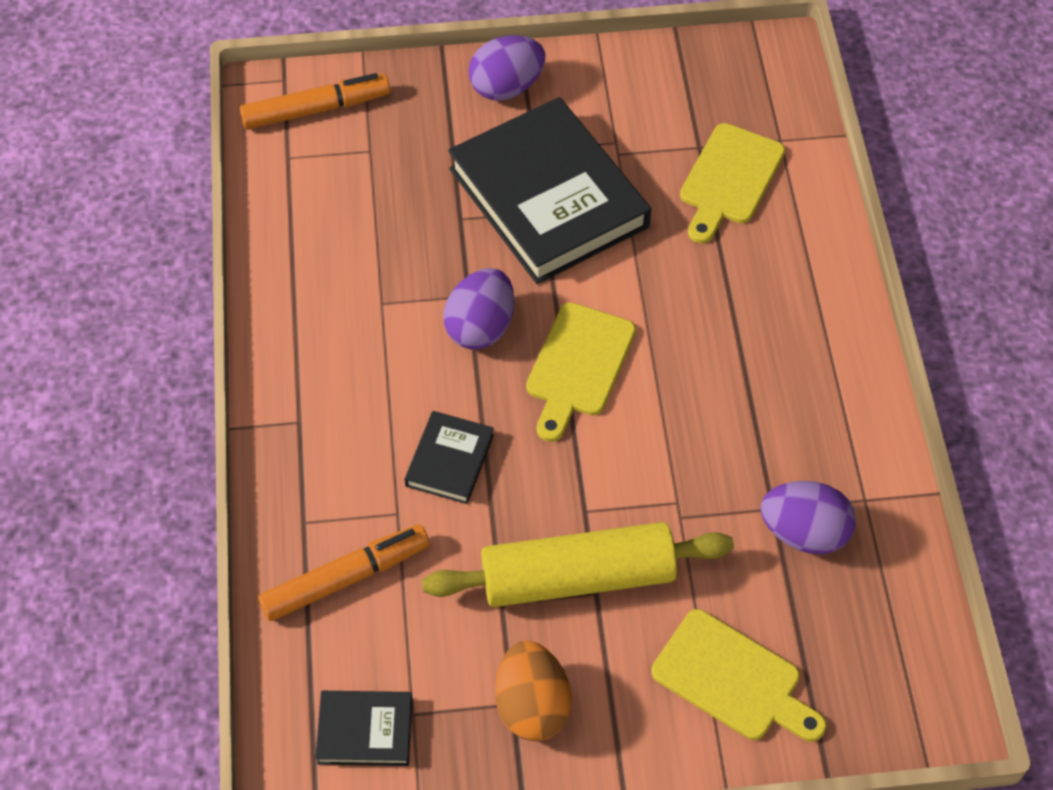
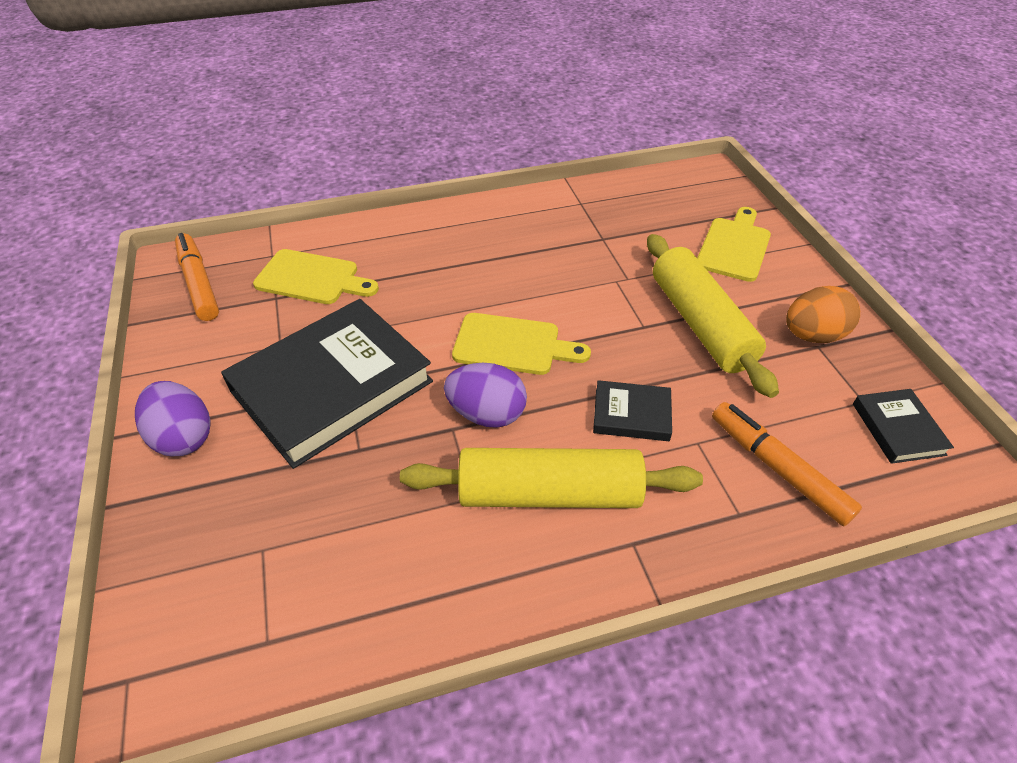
camera: 100 degrees left, 10 degrees down
(316, 110) = (189, 625): orange marker -> orange marker (199, 283)
(371, 365) = (549, 492): none -> yellow rolling pin
(803, 533) = (615, 225): purple egg -> none

